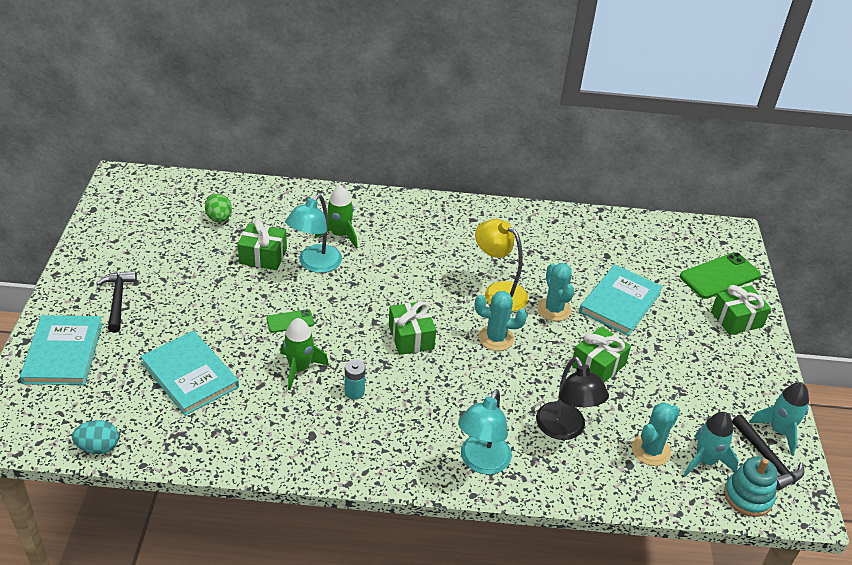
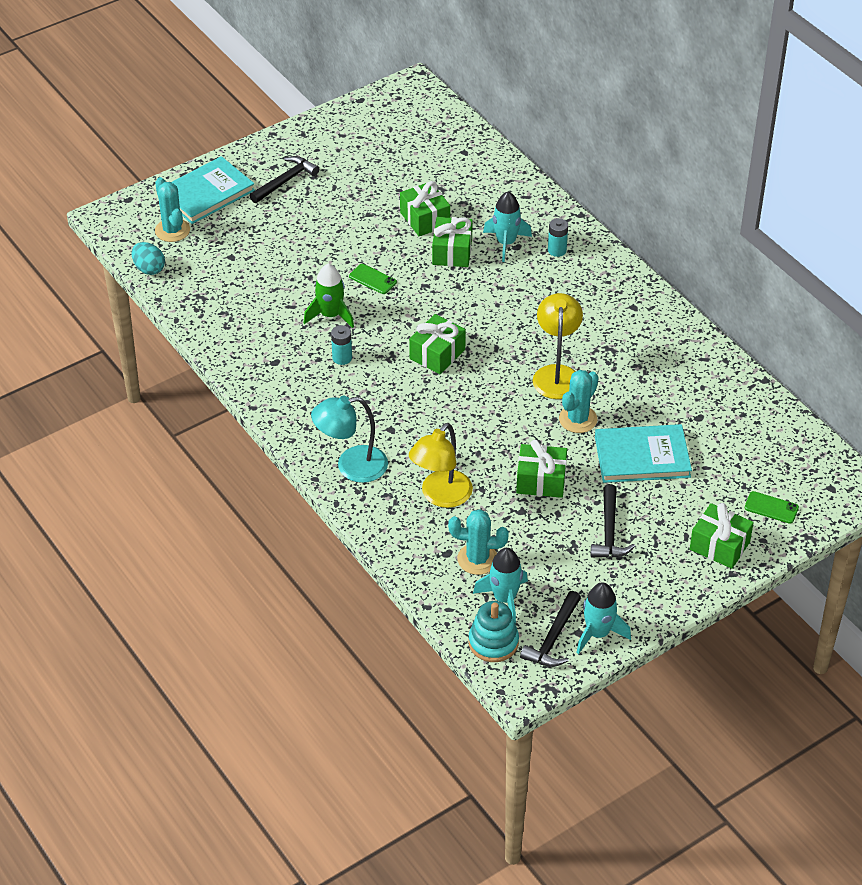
camera: 55 degrees right, 5 degrees up
(190, 375) = (259, 265): turquoise book -> none
(219, 218) = (436, 168): green egg -> none
(315, 264) = (452, 252): turquoise lamp -> green gift
(340, 235) = (506, 243): green rocket -> turquoise rocket
(377, 217) = (557, 250): none -> turquoise battery
(496, 338) = (497, 403): turquoise cactus -> turquoise cactus (172, 230)
(565, 429) = (441, 496): black lamp -> yellow lamp
(679, 362) = (609, 531): none -> black hammer
(720, 276) = (771, 508): green phone -> green phone, size x0.53

